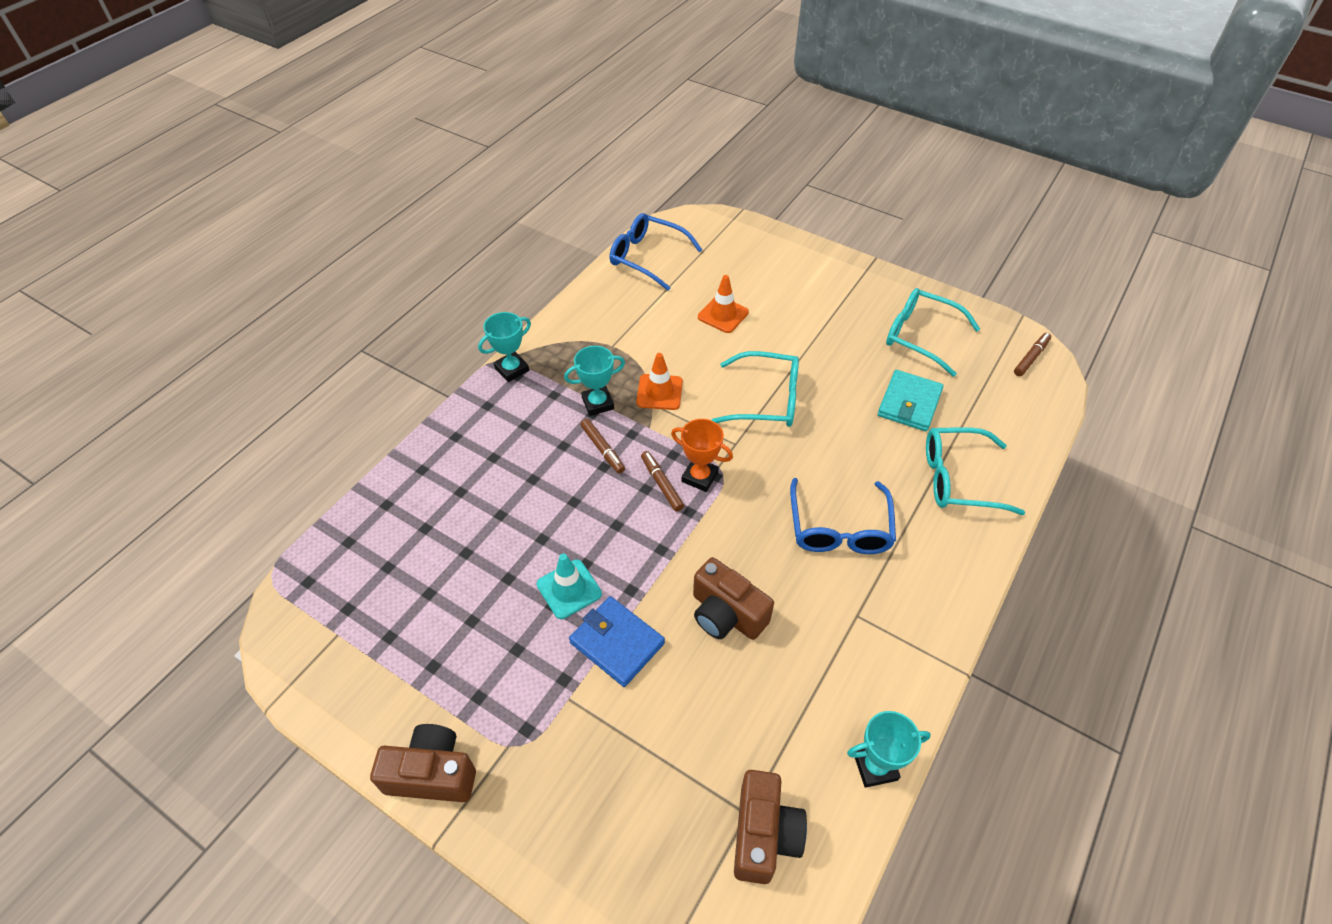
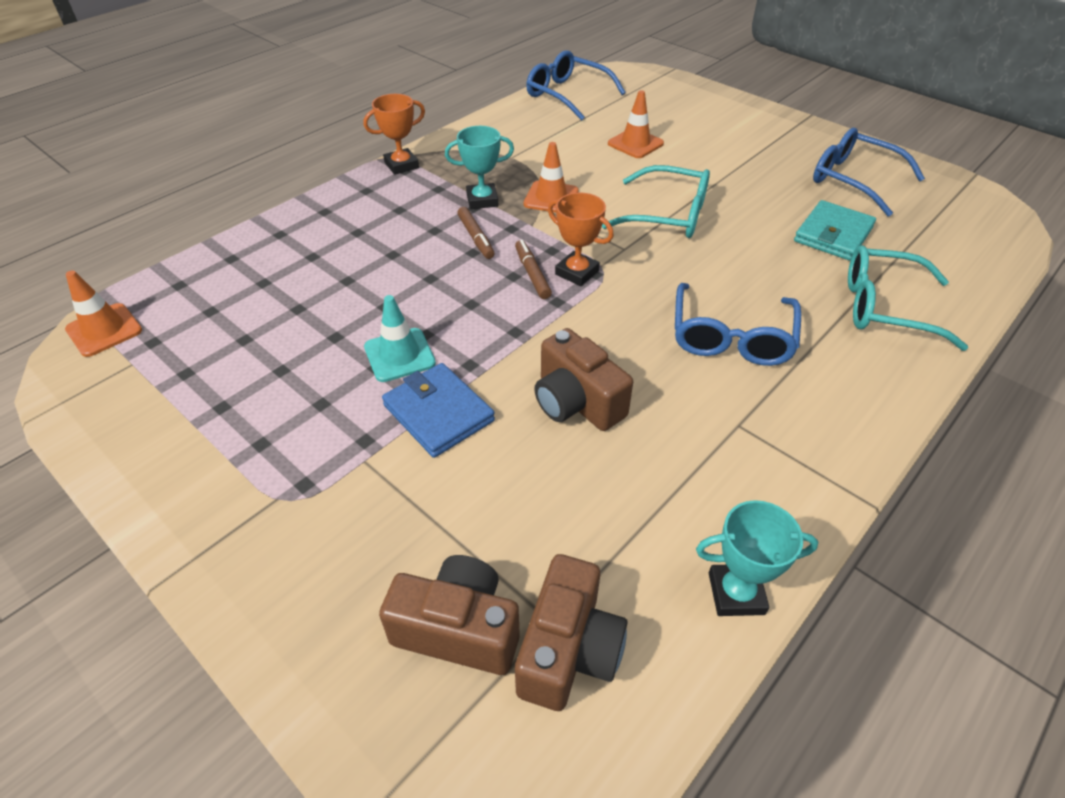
camera: 10 degrees right, 5 degrees down
(298, 602) = (104, 330): none -> orange traffic cone
(432, 773) = (178, 513): brown camera -> brown camera (458, 629)
(512, 369) = (401, 165): turquoise trophy -> orange trophy
(921, 336) = (854, 180): turquoise glasses -> blue glasses
(1031, 358) = (984, 210): brown marker -> none

